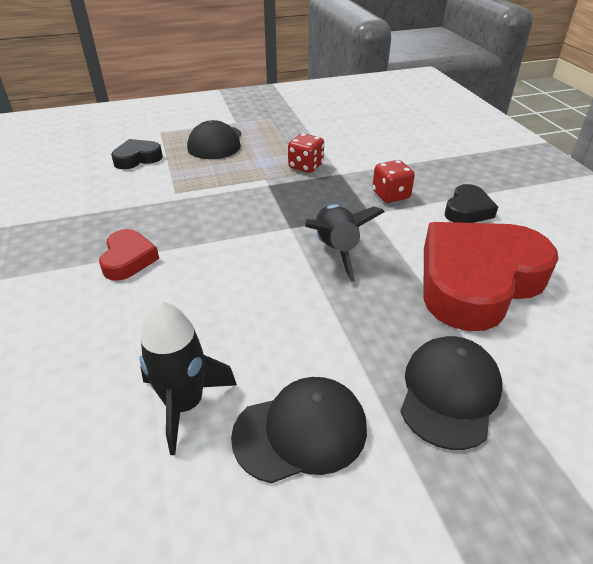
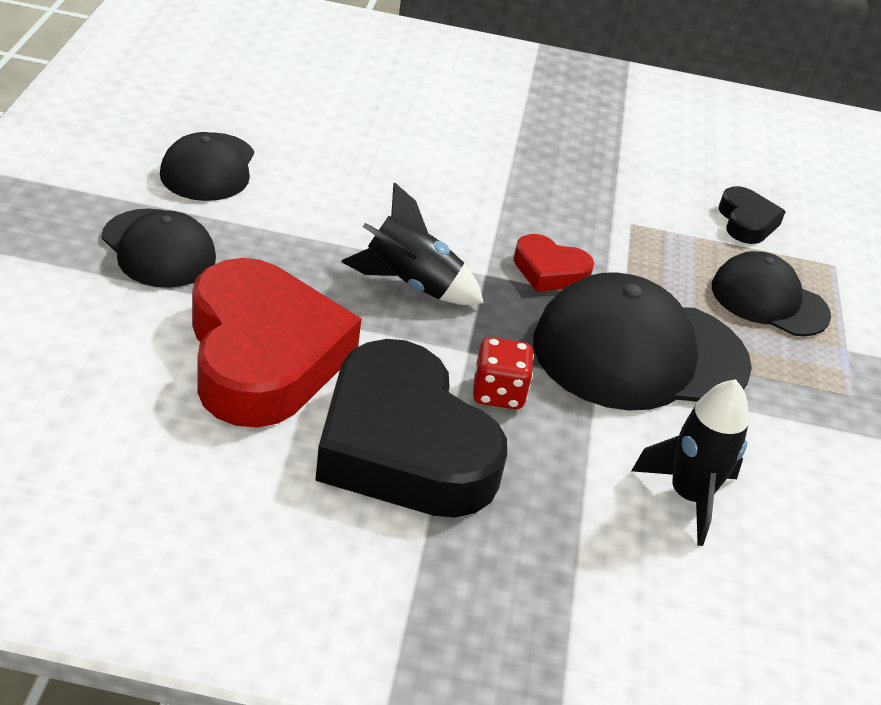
camera: 110 degrees right, 0 degrees up
(128, 259) = (505, 158): red heart -> red heart (549, 271)
(185, 404) = (287, 133): black rocket -> black rocket (689, 496)
(305, 166) = (639, 353): red dice -> black cap
(467, 210) = (403, 446): black heart -> black heart, size x2.17

